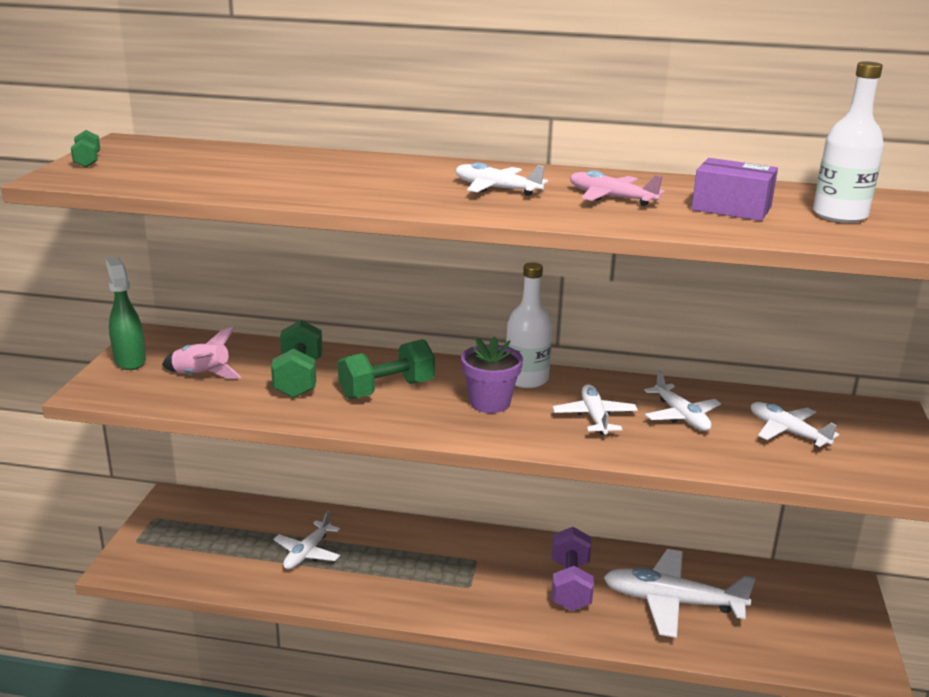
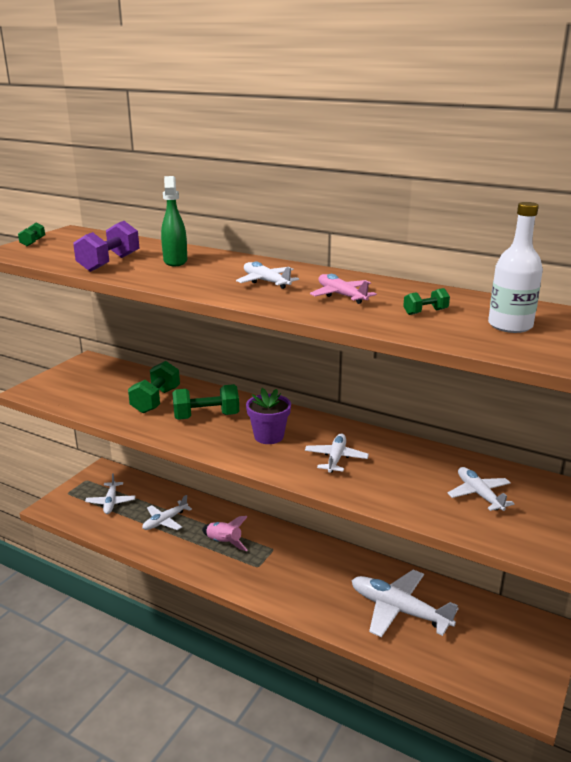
camera: 20 degrees right, 0 degrees up
(130, 361) = (64, 374): green spray bottle -> green spray bottle (175, 261)
(202, 376) = (98, 390): pink rocket -> pink rocket (224, 543)
(526, 379) = (307, 423): white bottle -> none
(570, 585) = (329, 581): purple dumbbell -> purple dumbbell (109, 263)
(681, 416) = (402, 468): white plane -> white plane (111, 502)
(731, 208) = (425, 312): purple box -> green dumbbell

